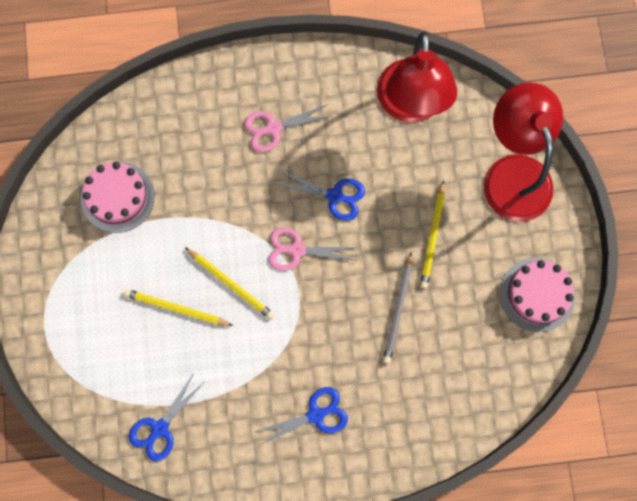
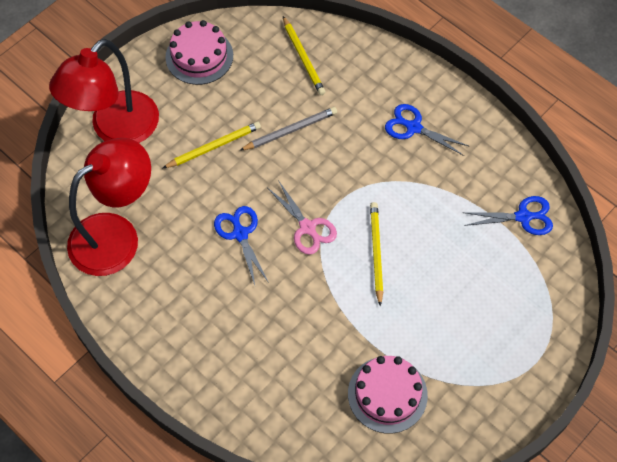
camera: 130 degrees left, 15 degrees down
(176, 309) = (431, 275): yellow pencil -> yellow pencil (303, 57)
(273, 128) = (222, 321): pink scissors -> none

